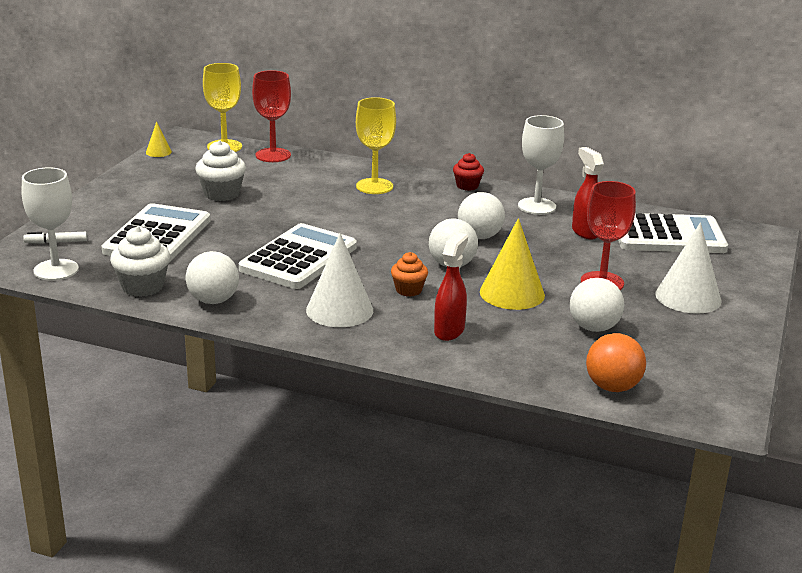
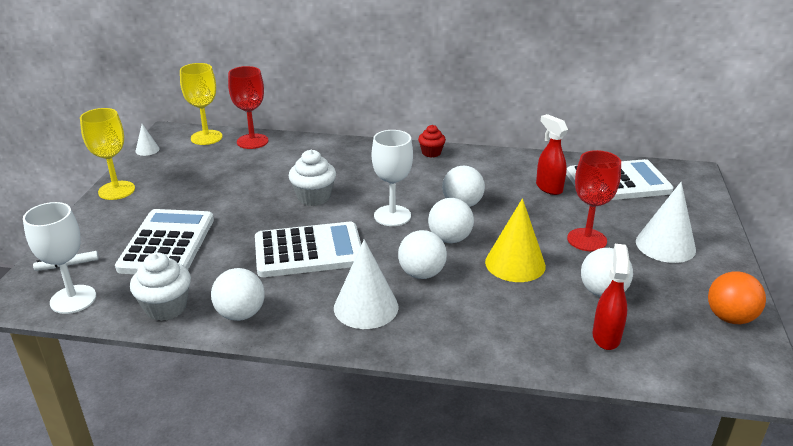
camera: 10 degrees left, 5 degrees up
(158, 152) = (147, 150): yellow cone -> white cone
(222, 194) = (217, 188): white cupcake -> white cupcake (314, 197)
(299, 258) = (308, 251): white calculator -> white calculator turned 60 degrees clockwise
(374, 186) = (352, 163): yellow goblet -> yellow goblet (116, 190)
(408, 290) = (422, 273): orange cupcake -> white ball
(449, 331) = (476, 316): red spray bottle -> red spray bottle (606, 336)
(537, 206) = (497, 166): white goblet -> white goblet (392, 216)
(612, 387) = (650, 361): orange ball -> orange ball (729, 317)

